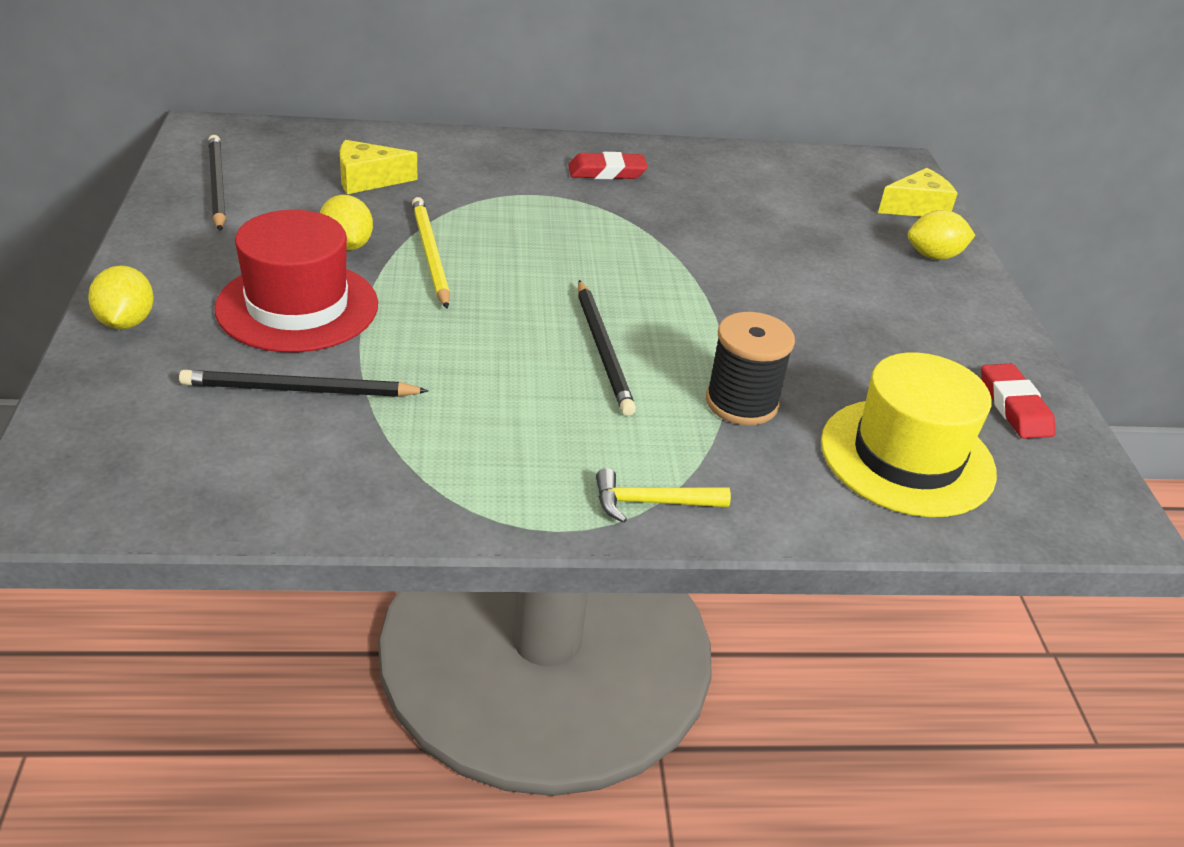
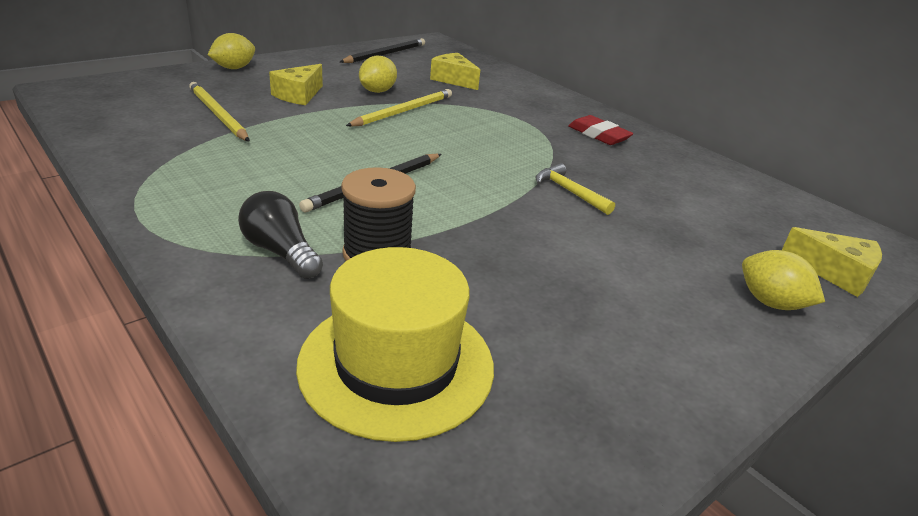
camera: 55 degrees right, 5 degrees down
(297, 306) = (299, 95): red hat -> yellow cheese
(299, 390) = (218, 114): black pencil -> yellow pencil
(651, 503) = (201, 247): yellow hammer -> yellow hammer (569, 191)
(697, 456) = (281, 252): none -> black light bulb
(1014, 407) = (580, 424): red eraser -> none

